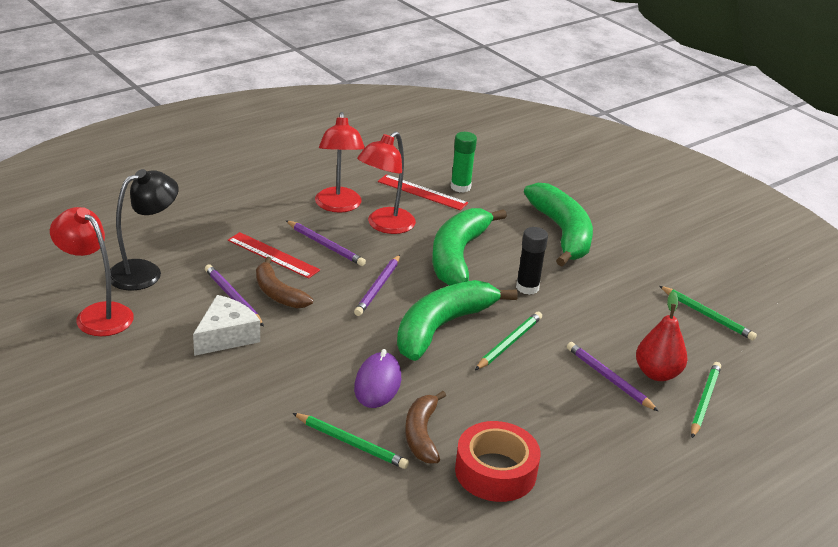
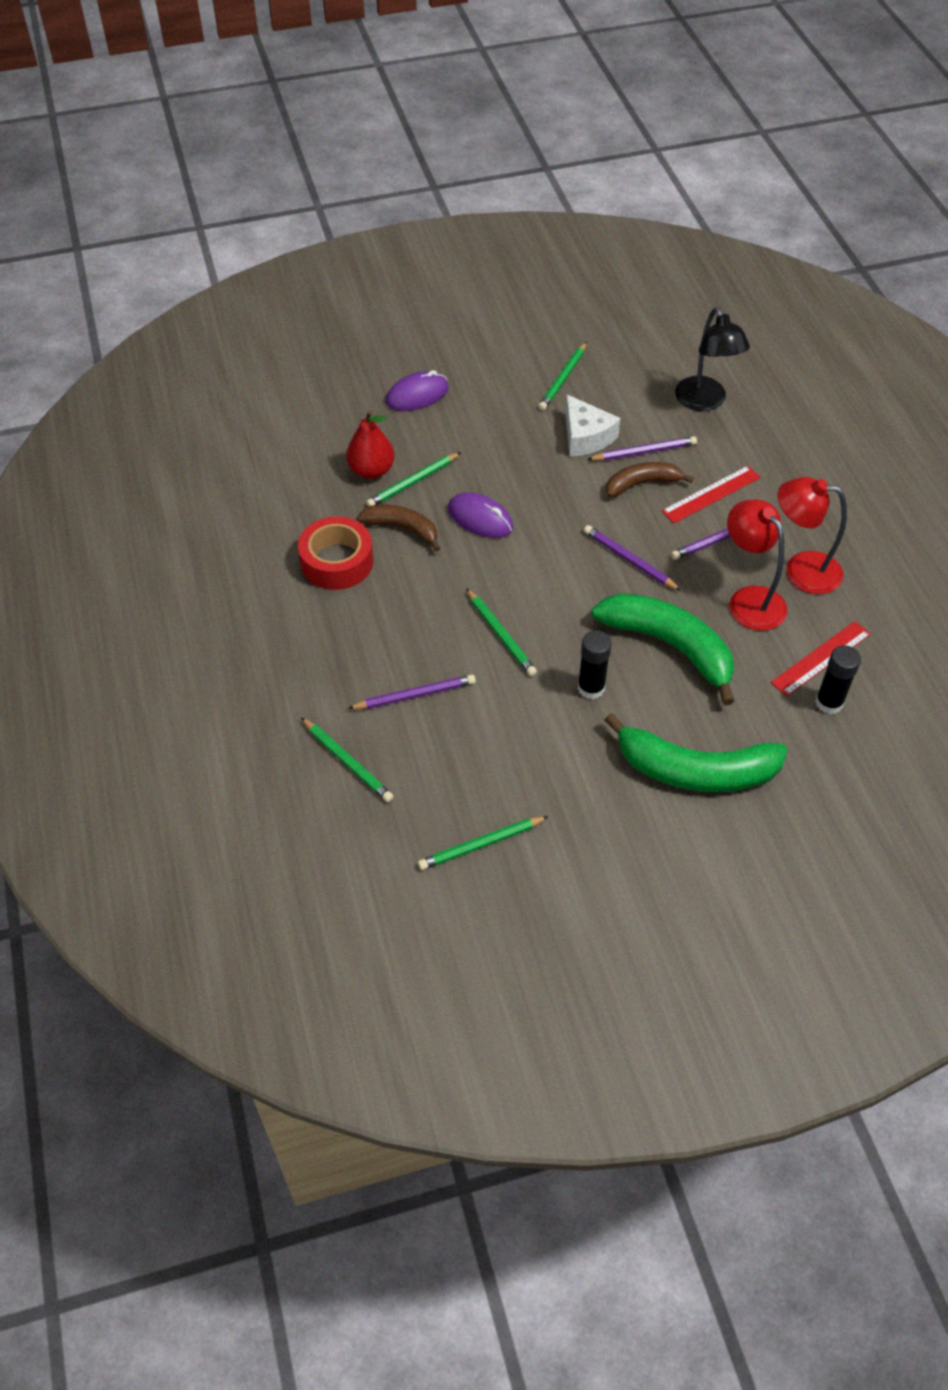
camera: 115 degrees right, 20 degrees up
(97, 314) = (645, 365): red lamp -> none
(137, 366) = (563, 379): none -> green pencil
(204, 475) = (417, 395): none -> purple mouse
(442, 327) = (545, 590): green banana -> none
(460, 187) = (829, 702): green glue stick -> black glue stick
(657, 373) = (404, 741): red pear -> red pear (371, 471)

